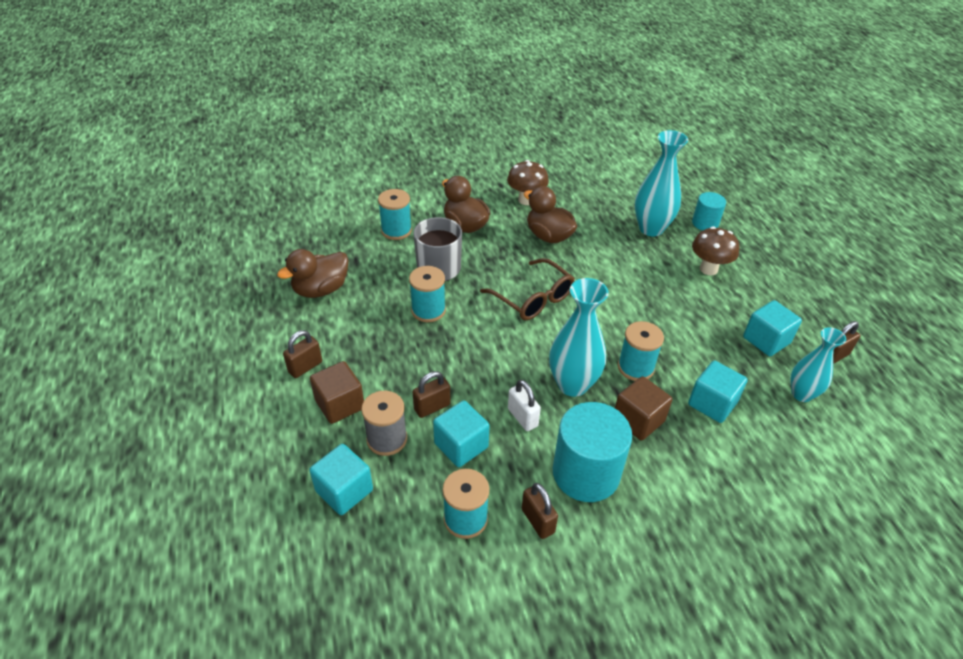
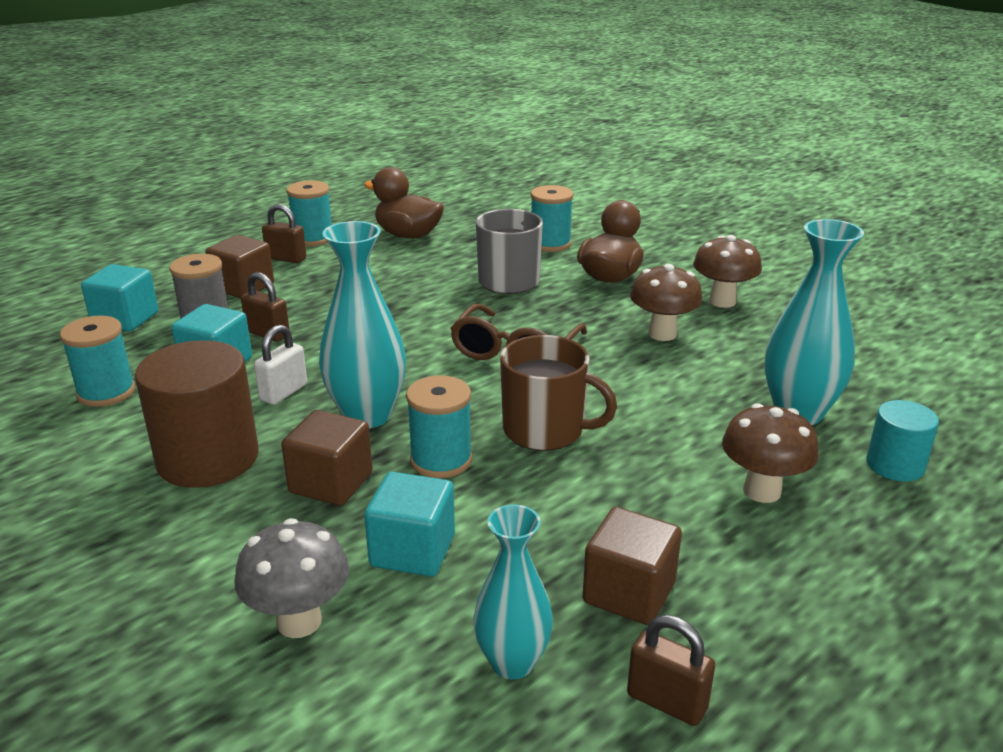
camera: 65 degrees right, 15 degrees down
(428, 310) = (427, 294): turquoise spool -> turquoise spool (313, 238)
(538, 521) = (116, 439): brown padlock -> none
(548, 236) = (662, 334): brown duck -> brown mushroom
(586, 473) = (208, 458): turquoise cylinder -> brown cylinder
(625, 317) = (545, 430): none -> brown mug
(755, 463) = (299, 621): none -> grey mushroom
(766, 340) = (629, 592): turquoise cube -> brown cube

